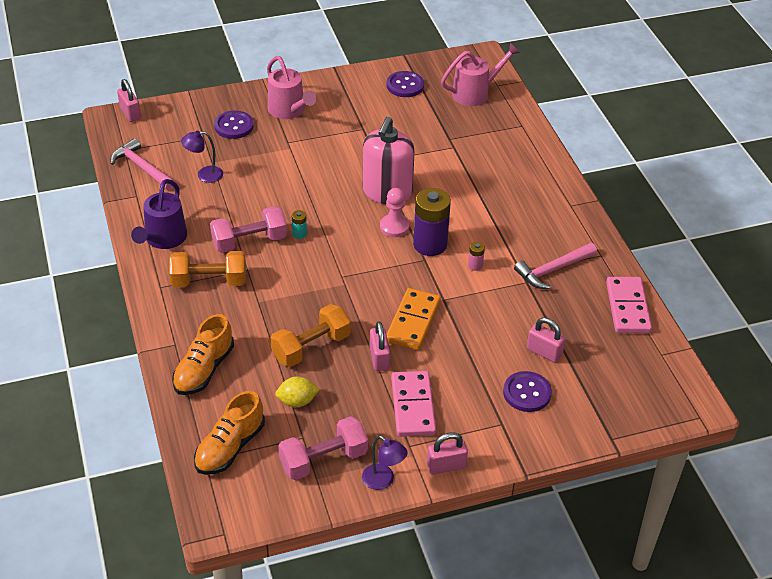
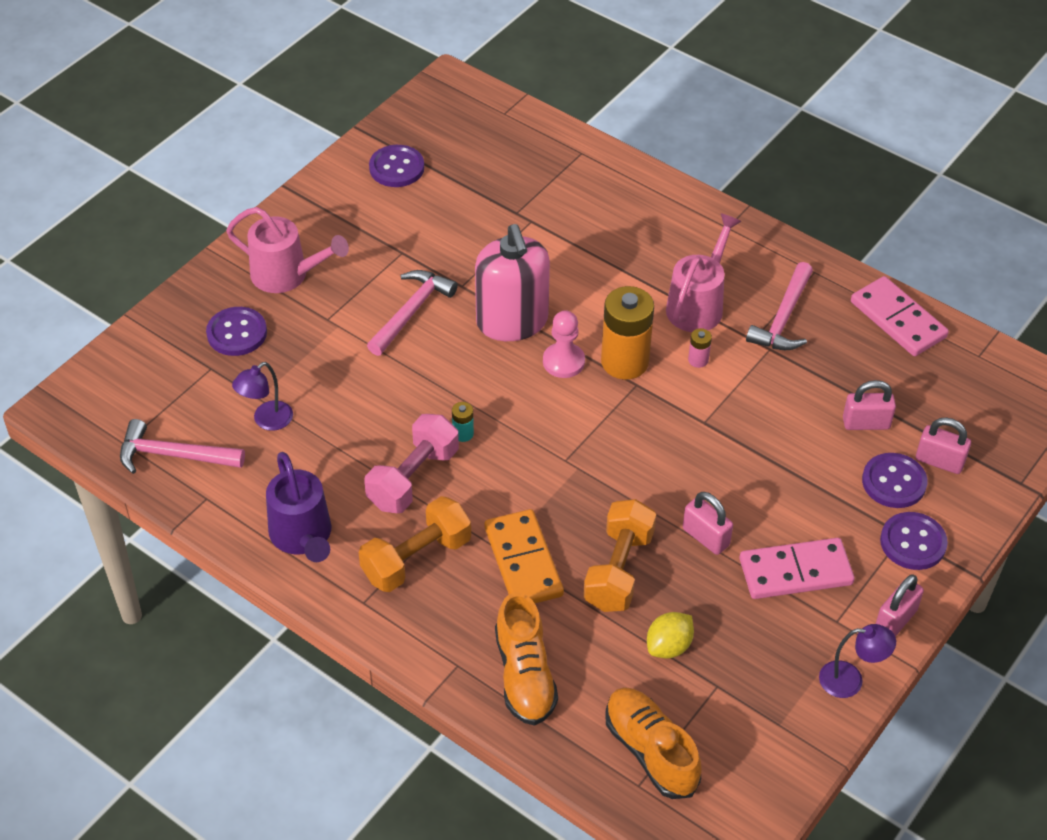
camera: 35 degrees left, 5 degrees up
(130, 113) = (79, 387): pink padlock -> pink padlock (939, 461)
(230, 447) = (651, 751): orange shoe -> orange shoe turned 150 degrees clockwise
(323, 460) = (765, 698): pink dumbbell -> none
(336, 160) = (411, 312): none -> pink hammer
(412, 406) = (795, 572): pink domino -> pink domino turned 60 degrees counterclockwise
(413, 321) = (698, 469): orange domino -> orange domino (523, 561)
(430, 244) = (624, 362): purple battery -> orange battery
(476, 93) = (489, 136): pink watering can -> pink watering can (698, 304)
(503, 431) = (913, 542): none -> purple button

